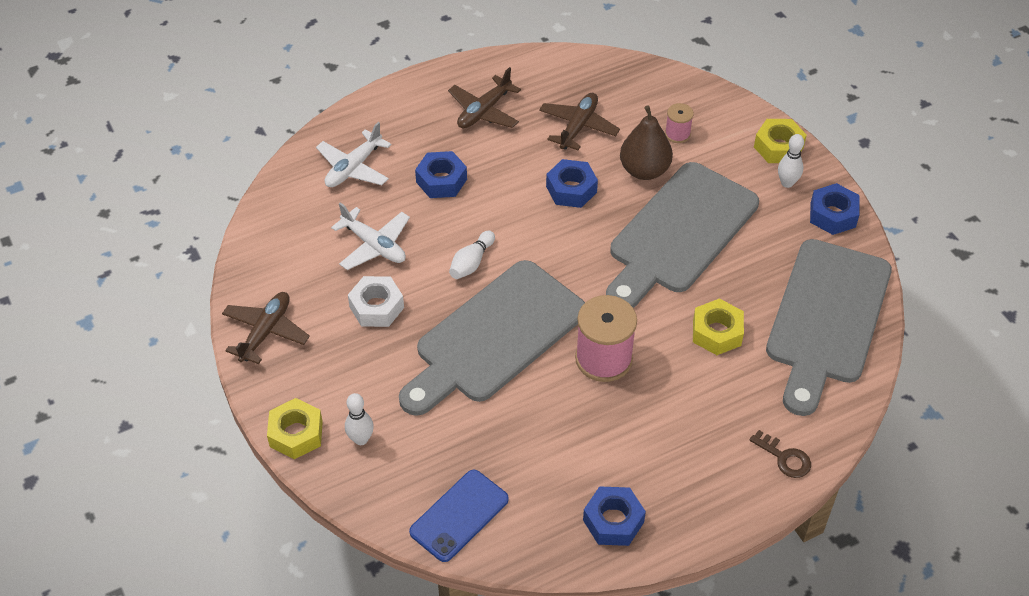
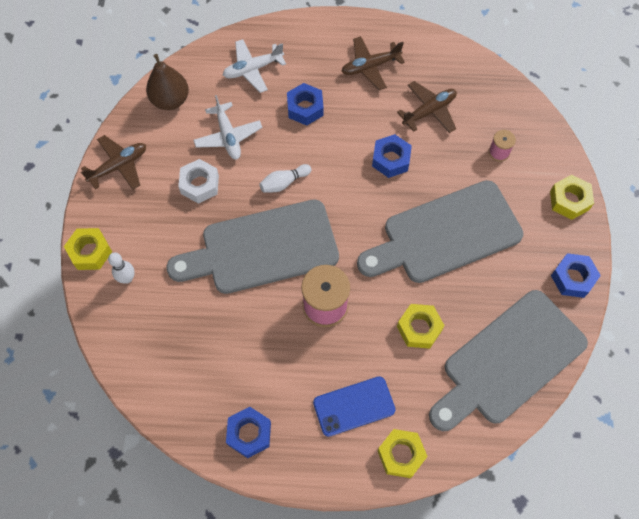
camera: 30 degrees right, 15 degrees up
(459, 516) = (152, 370): blue phone -> blue phone (354, 406)
(644, 170) = (454, 170): brown pear -> brown pear (170, 100)
(784, 458) = (401, 454): brown key -> yellow nut
(787, 183) = (555, 234): white bowling pin -> none

